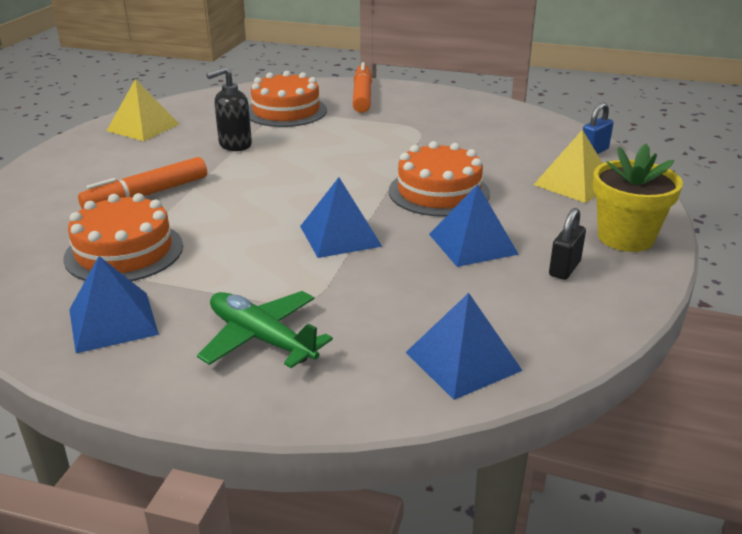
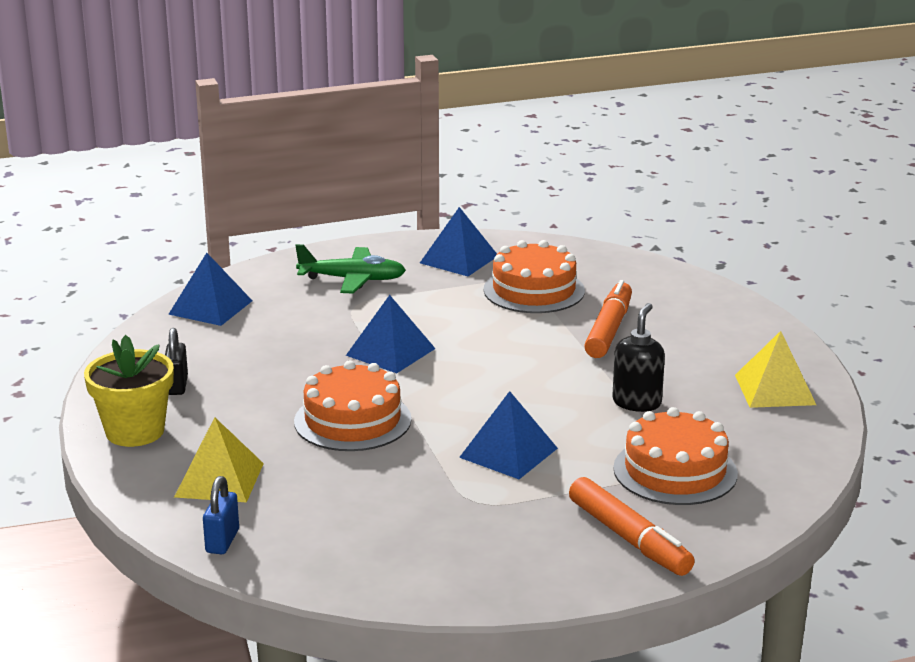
camera: 145 degrees right, 5 degrees down
(472, 244) = (271, 381): blue pyramid -> blue pyramid (508, 453)

